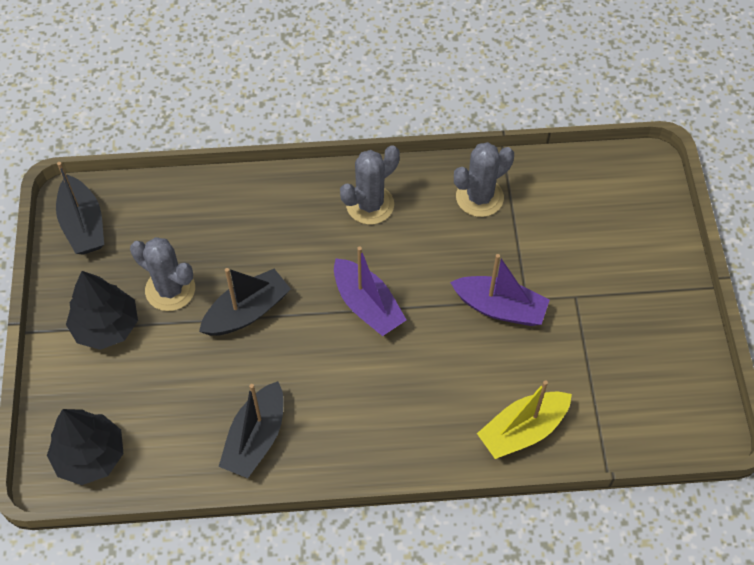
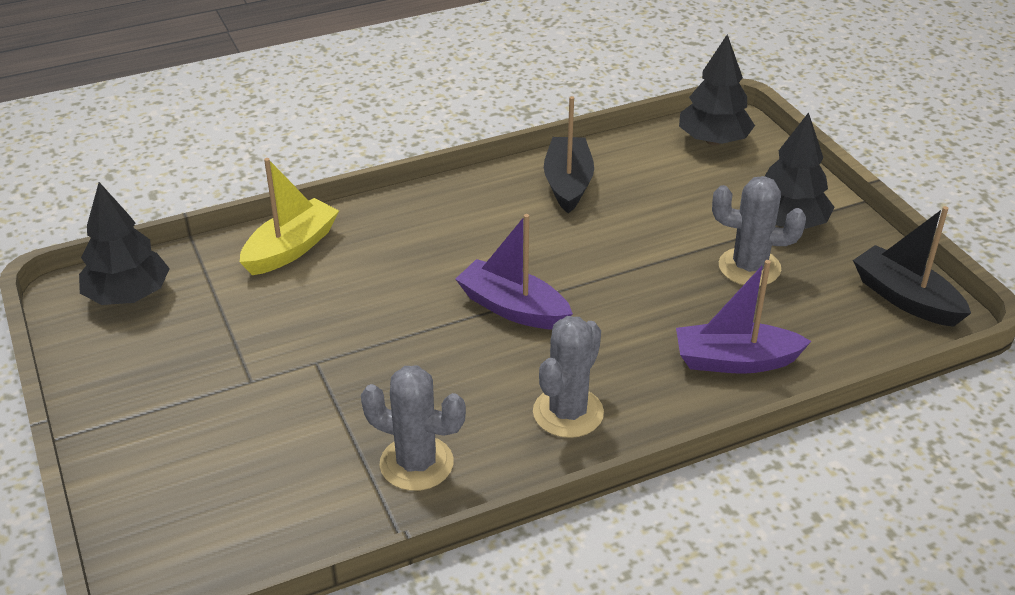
camera: 160 degrees right, 20 degrees down
(247, 312) = (648, 270): black boat -> none
(479, 197) = (416, 463): grey cactus -> grey cactus turned 75 degrees clockwise
(500, 308) = (347, 345): purple boat -> purple boat (735, 361)
(663, 415) = (128, 295): none -> black tree

